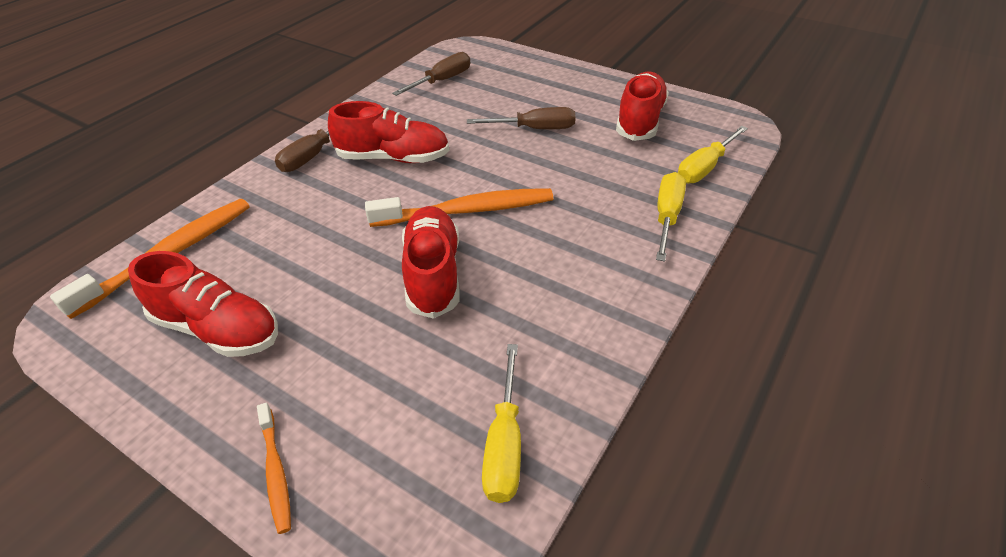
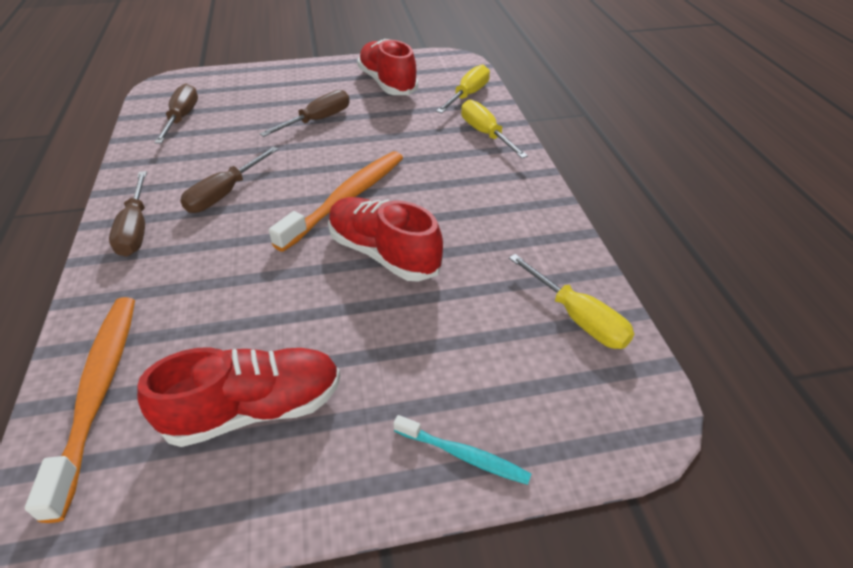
camera: 45 degrees left, 0 degrees up
(276, 471) = (463, 455): orange toothbrush -> turquoise toothbrush
(393, 158) = (224, 194): red shoe -> brown screwdriver
(704, 168) = (468, 95): yellow screwdriver -> yellow screwdriver turned 150 degrees counterclockwise

